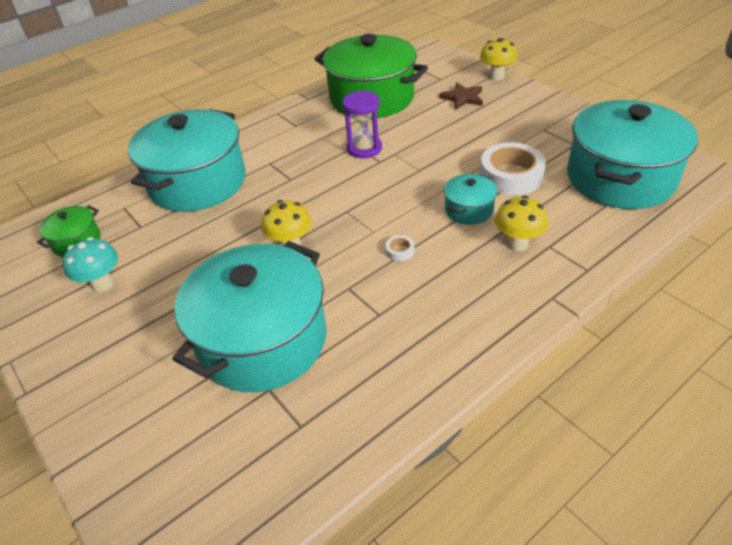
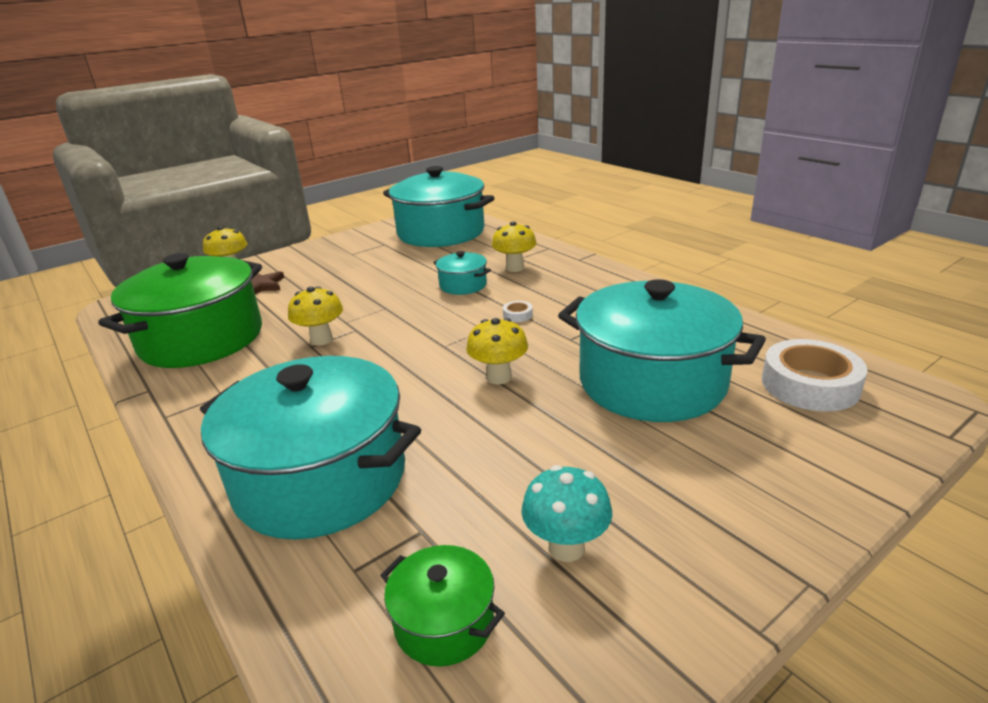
camera: 90 degrees left, 15 degrees down
(364, 148) = (321, 340): purple hourglass -> yellow mushroom
(511, 175) = (418, 268): white tape -> white tape (810, 385)

